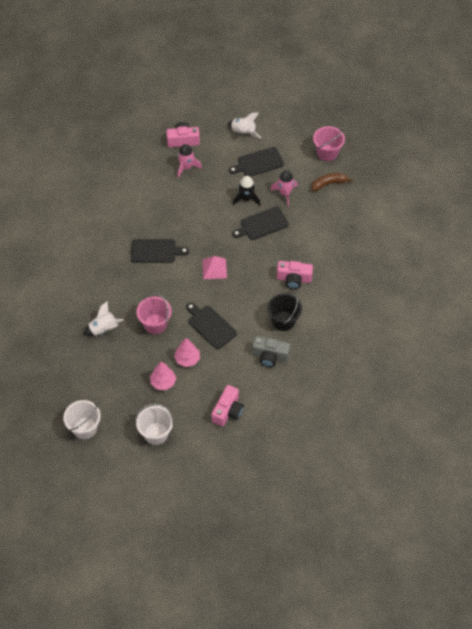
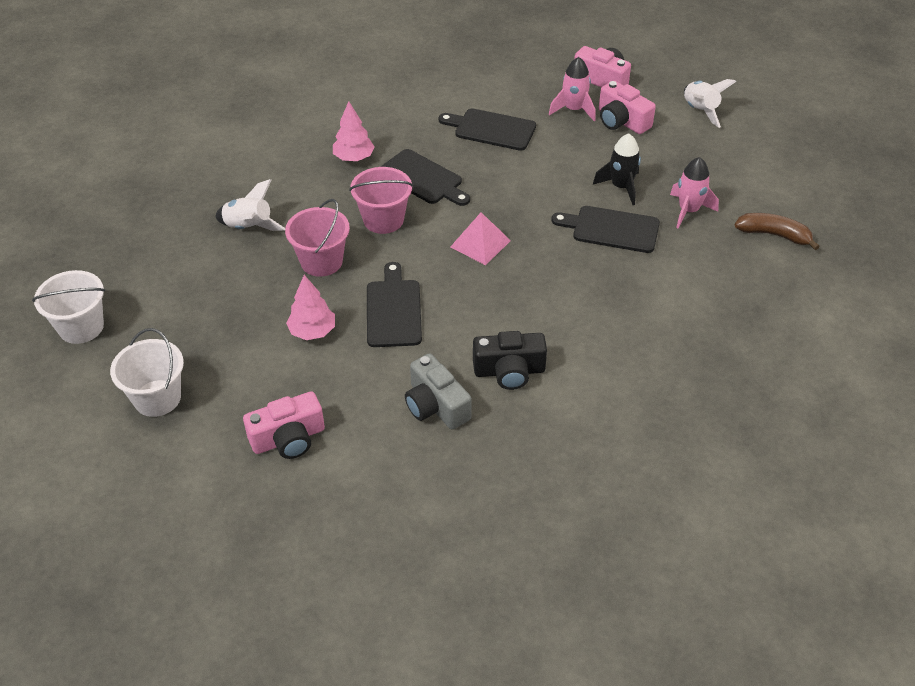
camera: 40 degrees right, 10 degrees down
(163, 382) = (246, 339): pink tree -> pink tree (354, 158)
(258, 163) = (685, 155): black cutting board -> black cutting board (491, 129)
(283, 321) = (509, 371): black bucket -> black camera
(294, 279) = (586, 325): pink camera -> pink camera (621, 121)
(327, 153) = (810, 196): pink bucket -> pink bucket (383, 220)

